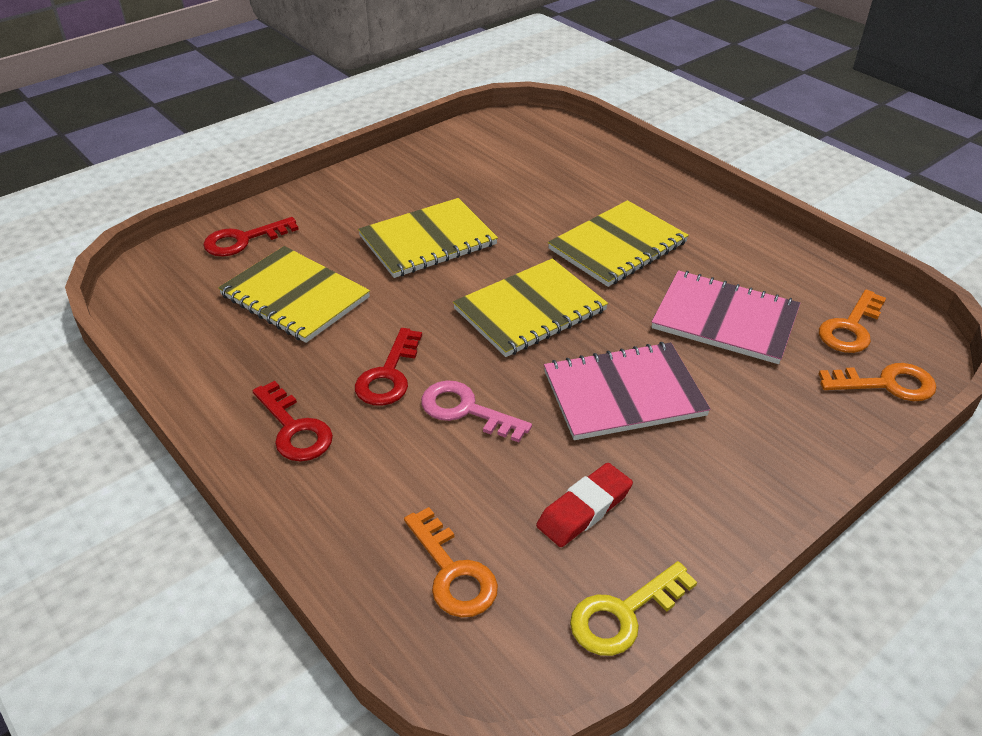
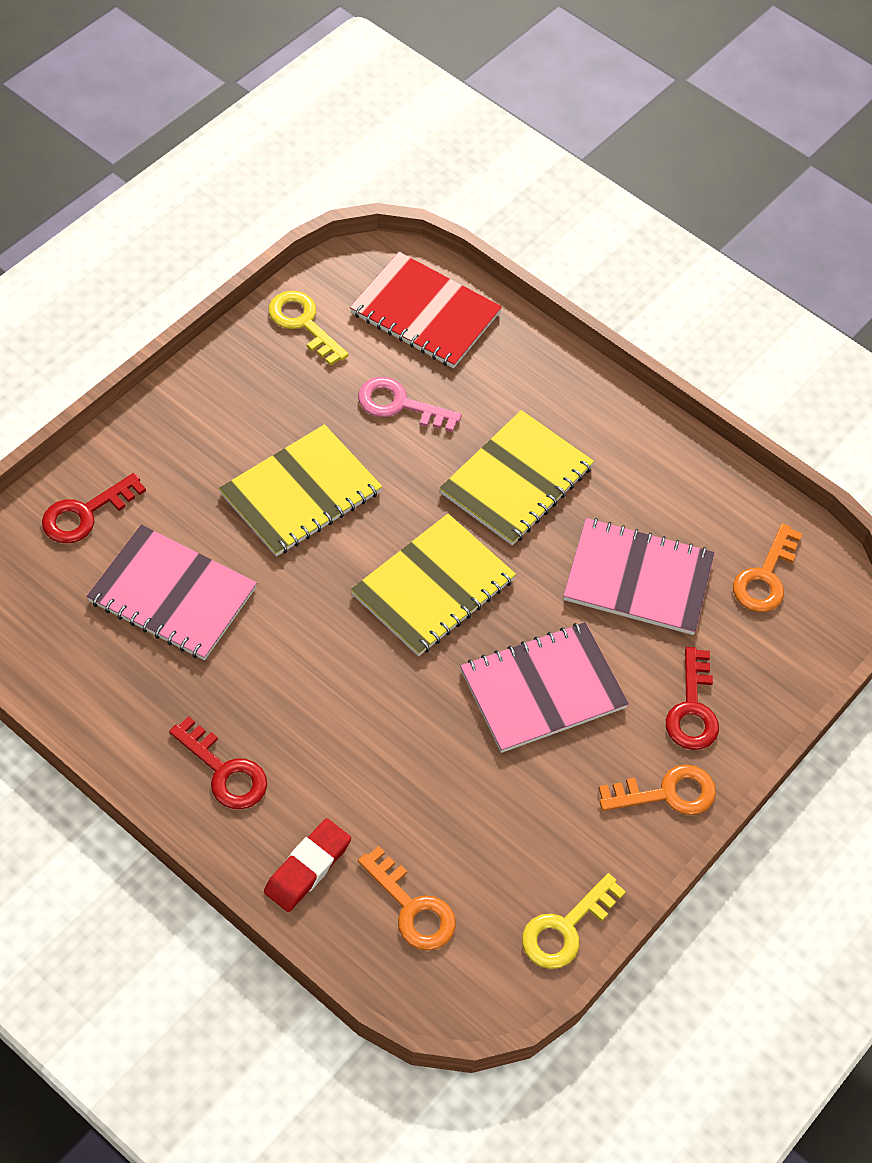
camera: 15 degrees left, 15 degrees up
(295, 296) = (172, 595): yellow notebook -> pink notebook
(389, 375) = (302, 693): red key -> red key (692, 709)
(458, 146) = (303, 323): none -> yellow key
(465, 410) = (390, 728): pink key -> pink key (399, 405)
(557, 146) = (425, 313): none -> red notebook
(584, 509) = (520, 828): red eraser -> red eraser (307, 868)
(886, 384) = (797, 648): orange key -> orange key (667, 793)

